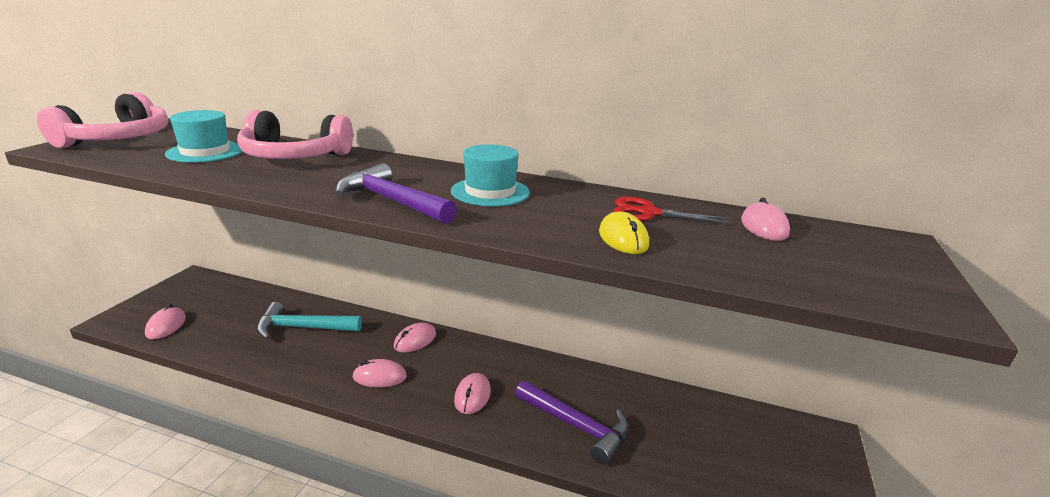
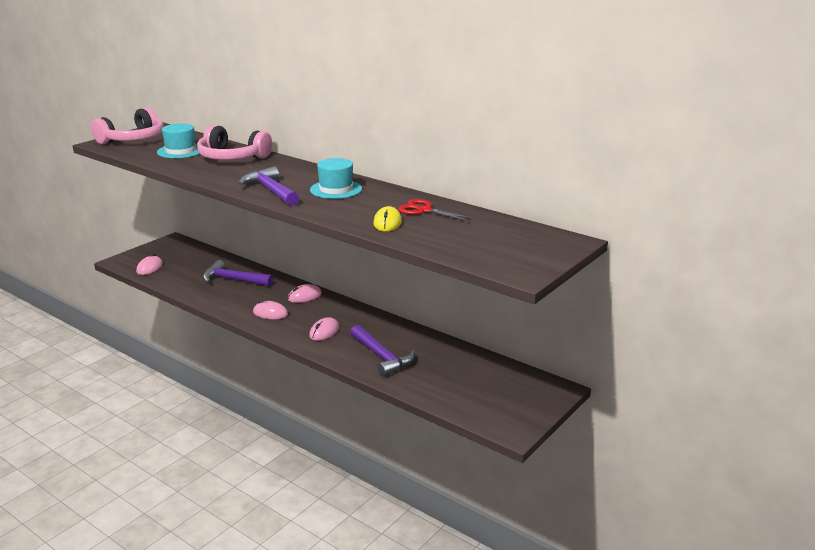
camera: 20 degrees right, 0 degrees up
(303, 328) = (234, 280): turquoise hammer -> purple hammer
(763, 227) = (490, 225): pink mouse -> none

